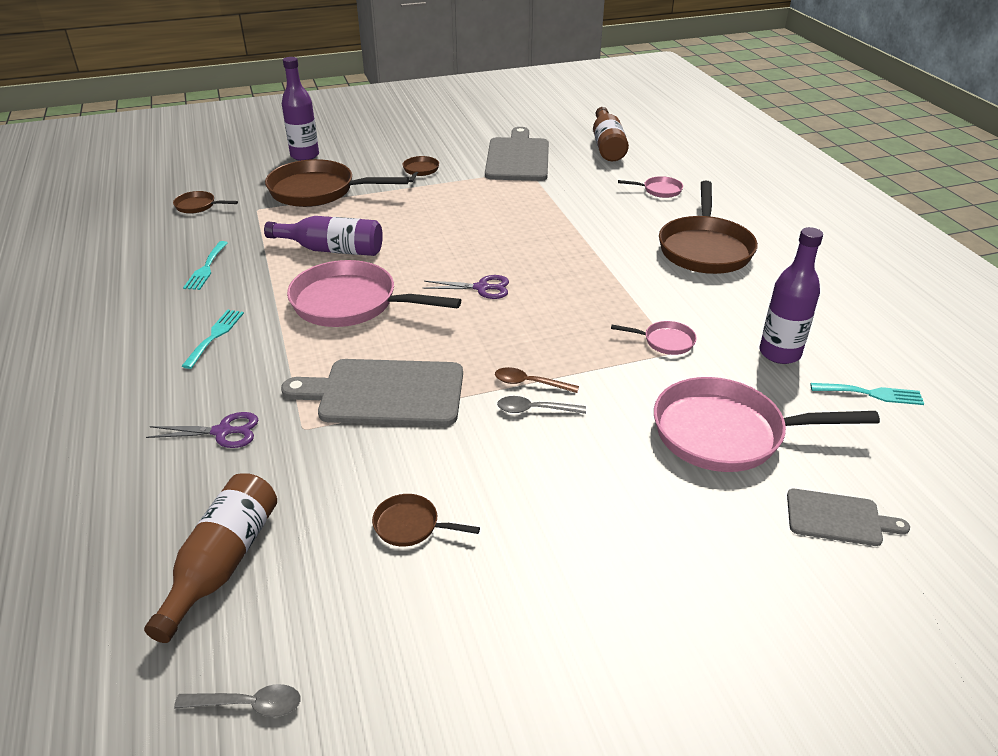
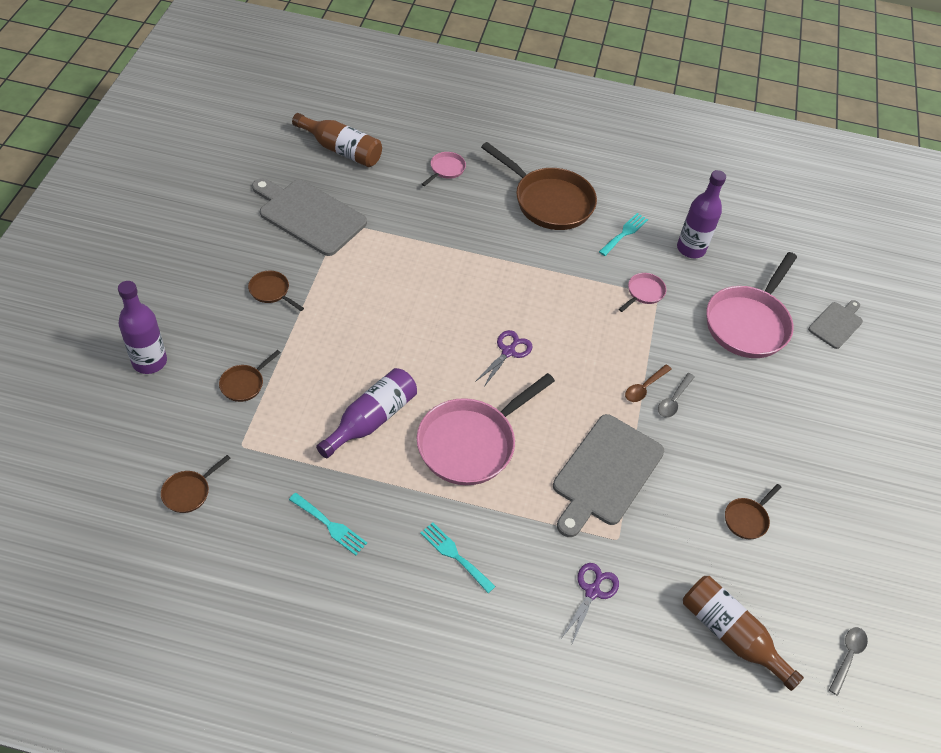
camera: 65 degrees left, 15 degrees up
(318, 191) = (244, 384): brown pan -> brown pan, size x0.45
(871, 394) = (751, 238): turquoise fork -> turquoise fork (624, 233)

